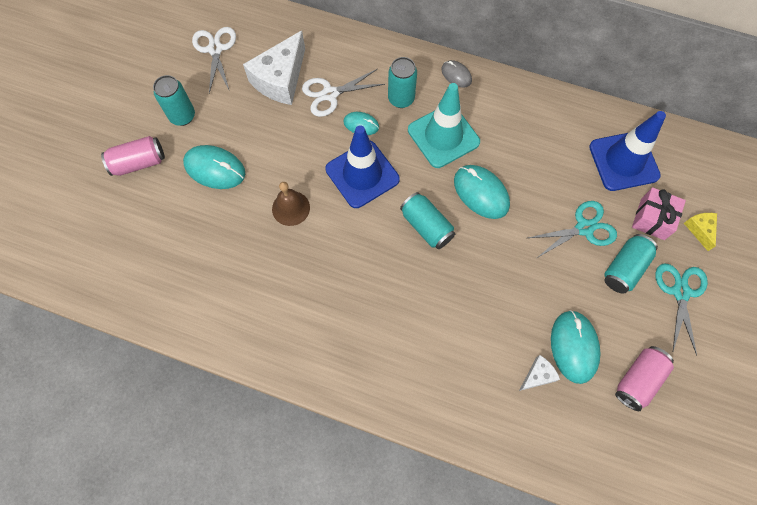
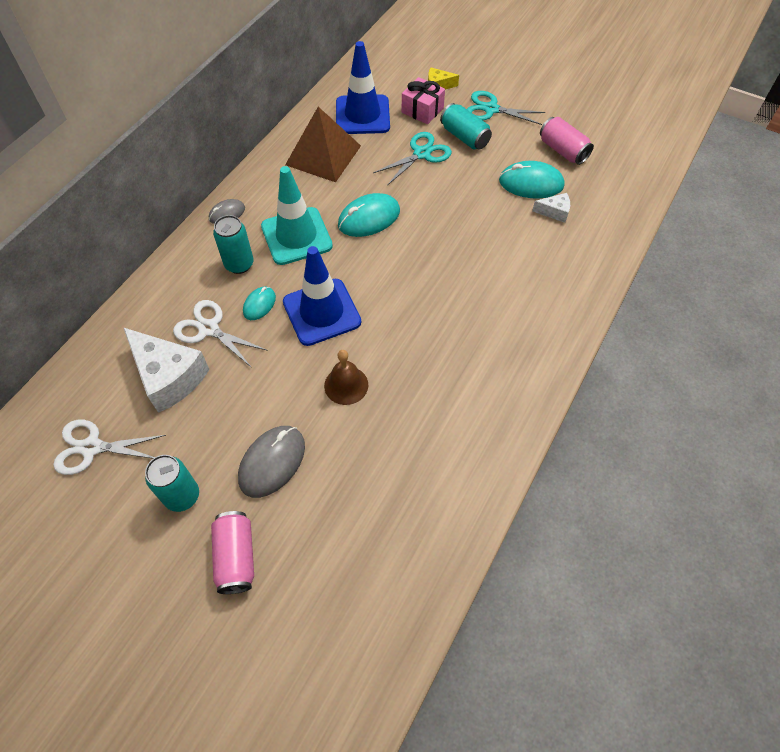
camera: 80 degrees left, 10 degrees down
(215, 169) = (272, 462): turquoise mouse -> grey mouse
(330, 94) = (209, 329): white scissors -> white scissors turned 135 degrees clockwise
(426, 226) = (395, 266): turquoise can -> none
(537, 375) = (554, 212): white cheese -> white cheese turned 120 degrees clockwise
(553, 136) = (323, 155): none -> brown pyramid
(584, 228) = (422, 154): turquoise scissors -> turquoise scissors turned 60 degrees clockwise

